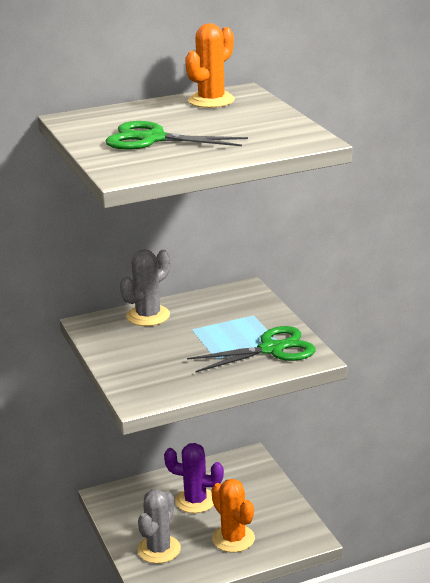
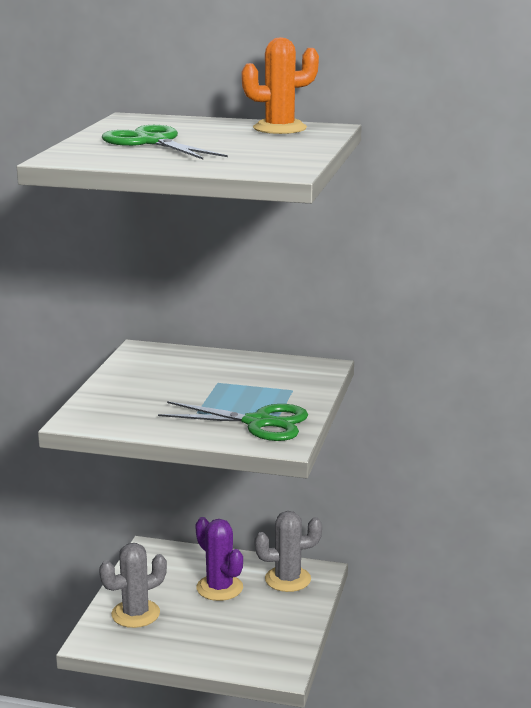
camera: 35 degrees right, 5 degrees down
(148, 316) = (198, 360): grey cactus -> grey cactus (288, 579)
(233, 539) = (210, 636): orange cactus -> none

